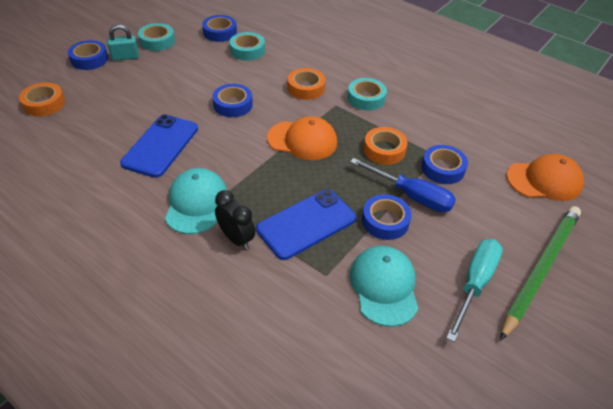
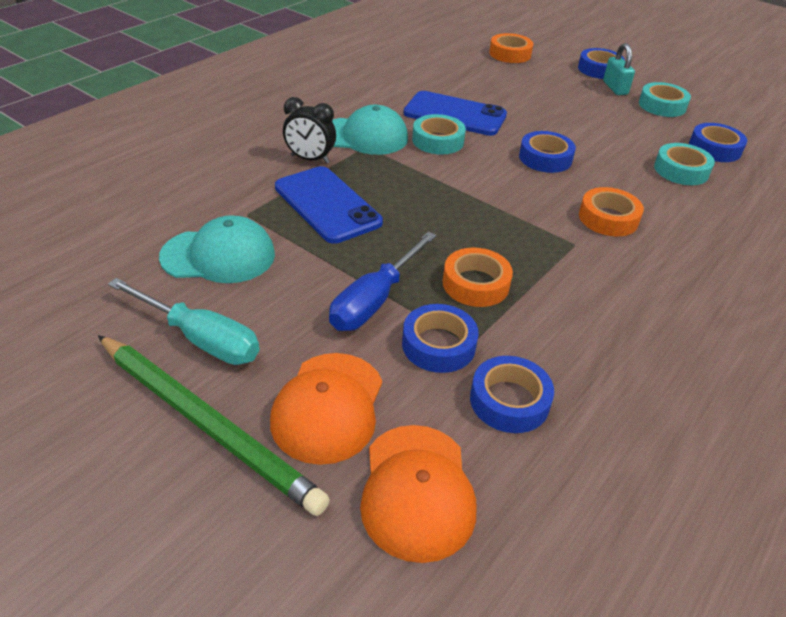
camera: 90 degrees right, 5 degrees down
(236, 239) = (310, 159): black clock -> black clock turned 60 degrees clockwise
(302, 140) = (483, 209): orange cap -> orange cap (328, 407)
(366, 98) = (605, 278): turquoise tape -> turquoise tape (438, 141)
(385, 221) = (326, 268): blue tape -> blue tape (509, 401)

